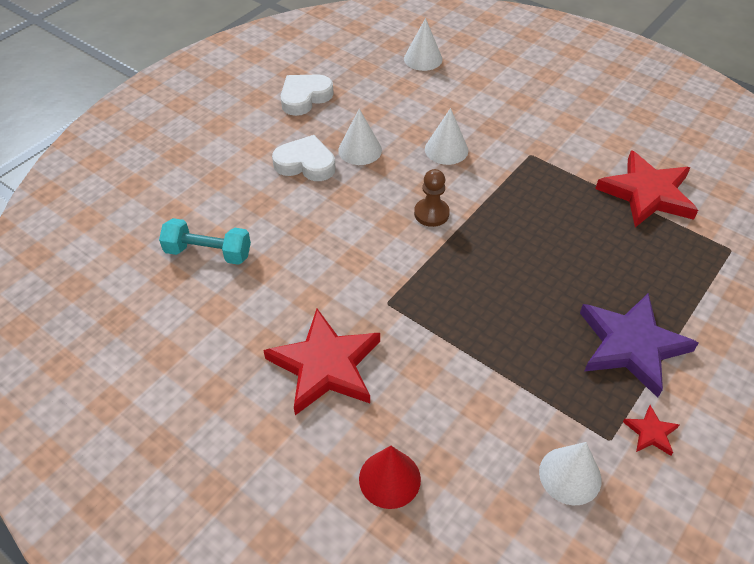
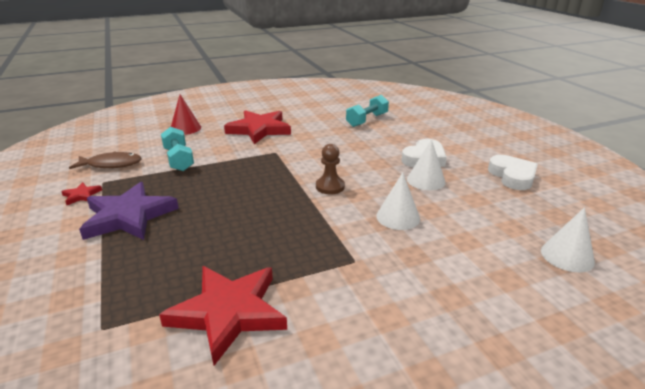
camera: 120 degrees right, 20 degrees down
(489, 399) = (179, 159): none -> turquoise dumbbell
(570, 475) = (111, 164): white cone -> brown fish

